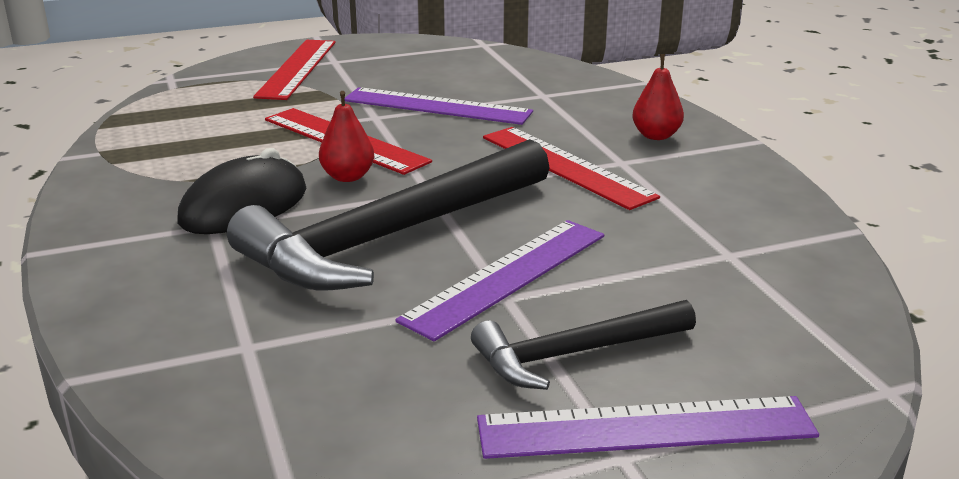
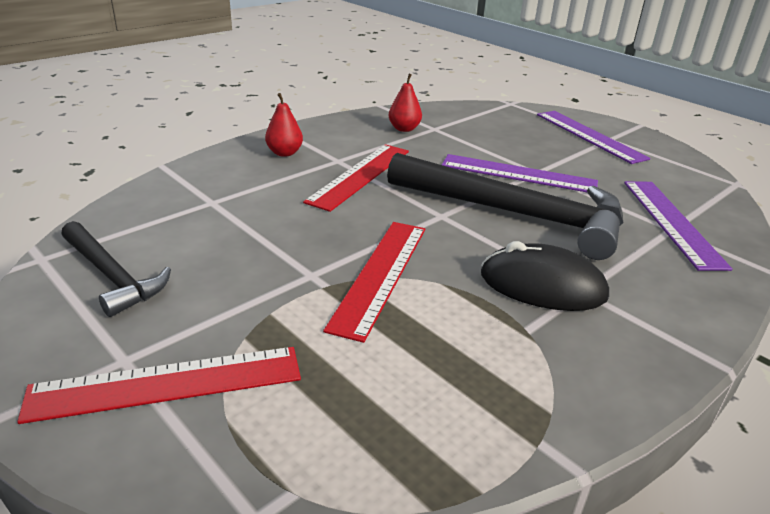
camera: 115 degrees left, 5 degrees up
(347, 177) = (450, 253): red pear -> red pear (404, 129)
(437, 106) = (267, 246): purple ruler -> purple ruler (671, 222)
(573, 354) = (562, 152): black hammer -> black hammer (112, 276)

